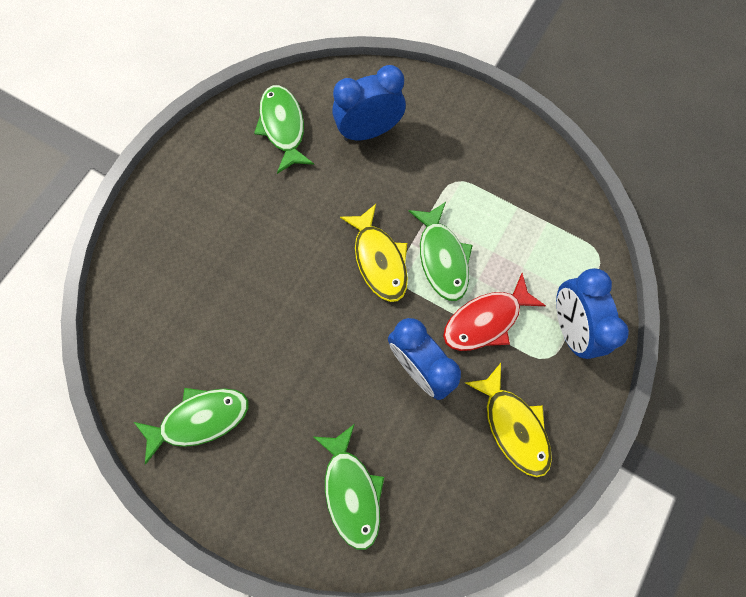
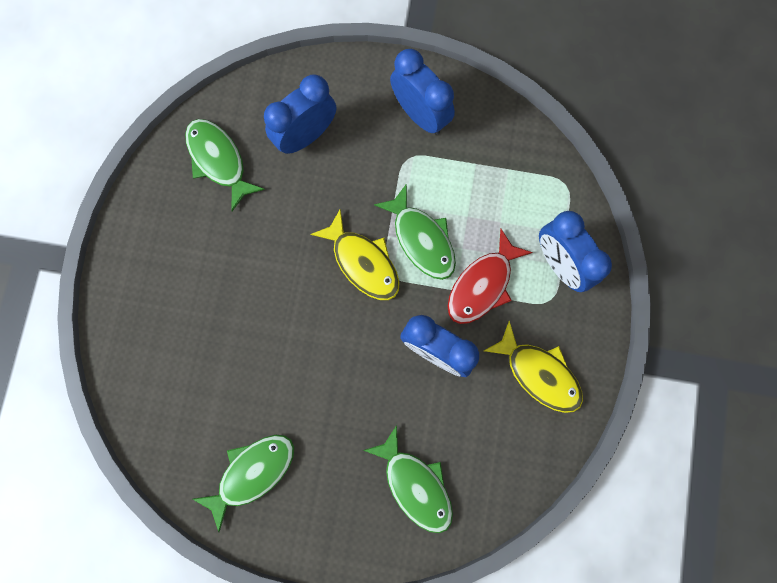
camera: 20 degrees left, 5 degrees up
(480, 146) = (420, 114): none -> blue clock

